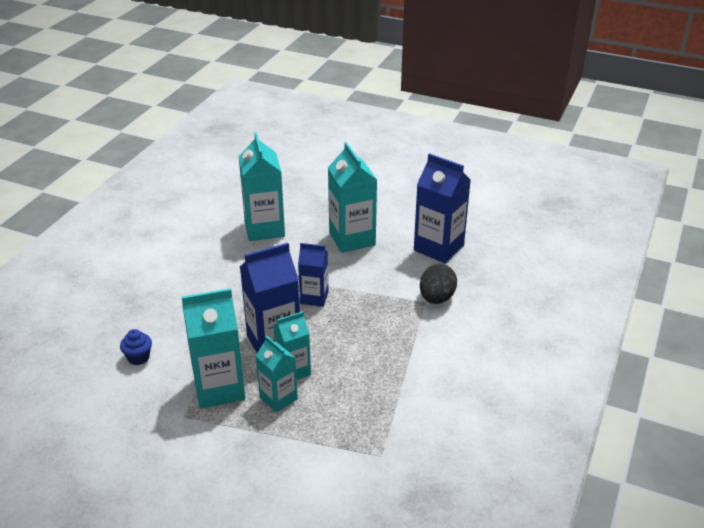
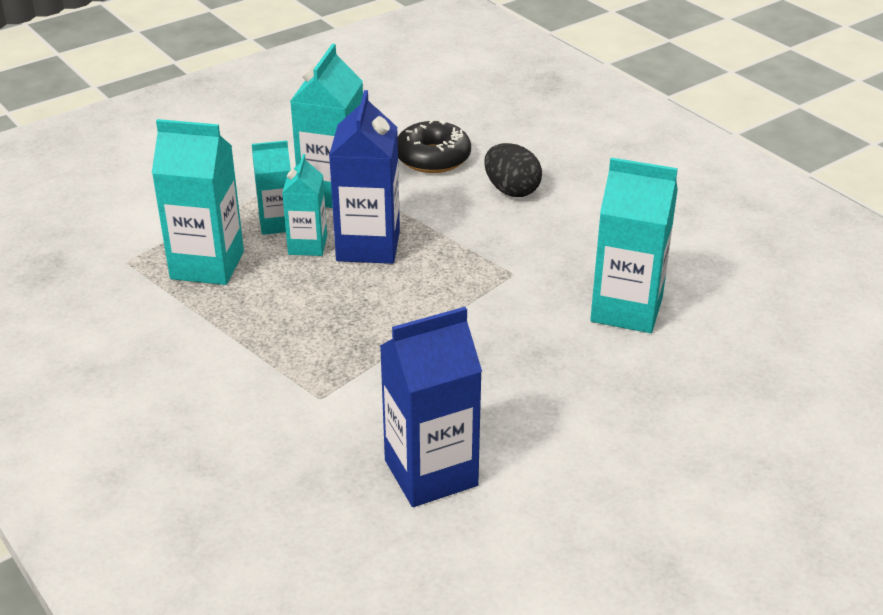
camera: 120 degrees right, 0 degrees up
(138, 357) = (433, 158): blue cupcake -> black donut
(314, 297) = (423, 302): blue carton -> none
(352, 239) = (532, 386): turquoise carton -> turquoise carton (207, 265)
(436, 298) = (315, 412): black egg -> black egg (511, 190)

